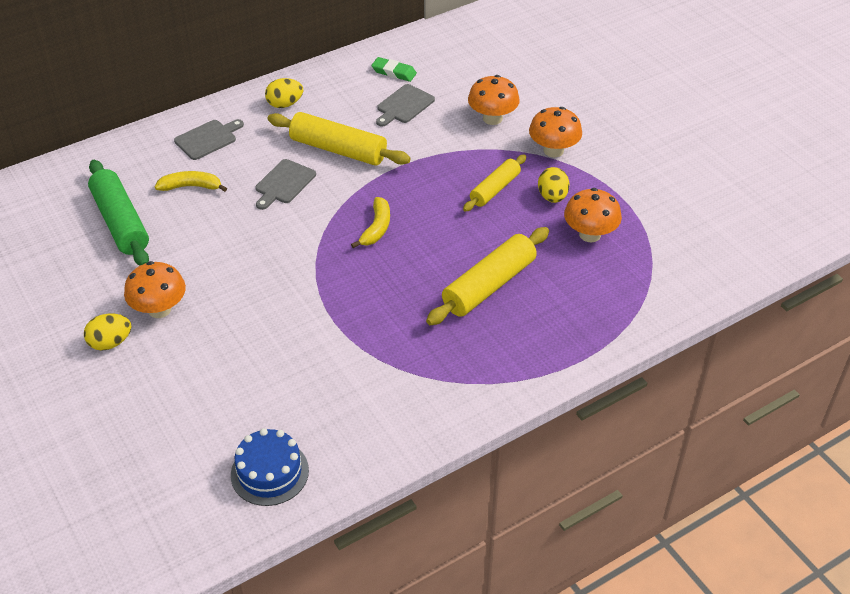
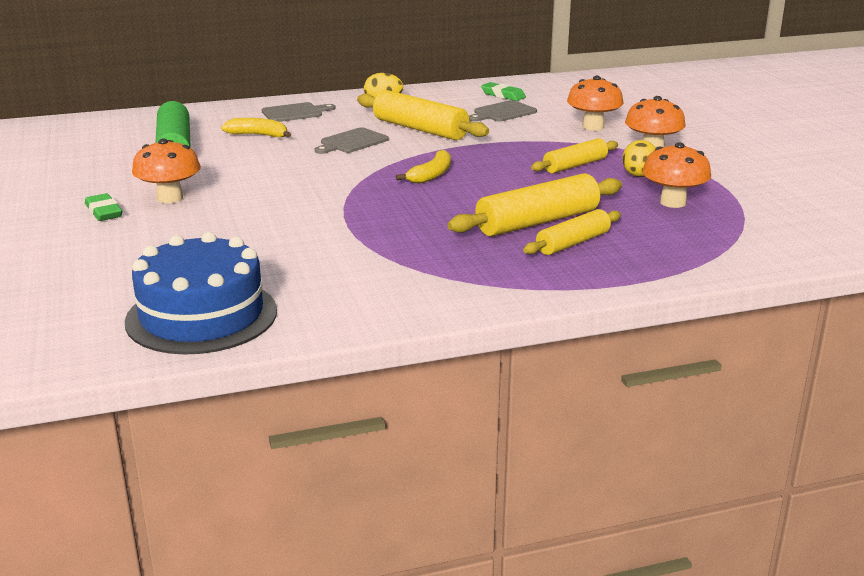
camera: 15 degrees right, 20 degrees down
(110, 343) = (103, 212): yellow egg -> green eraser
(269, 472) = (202, 316): blue cake -> blue cake, size x1.54
(526, 311) = (573, 243): none -> yellow rolling pin

